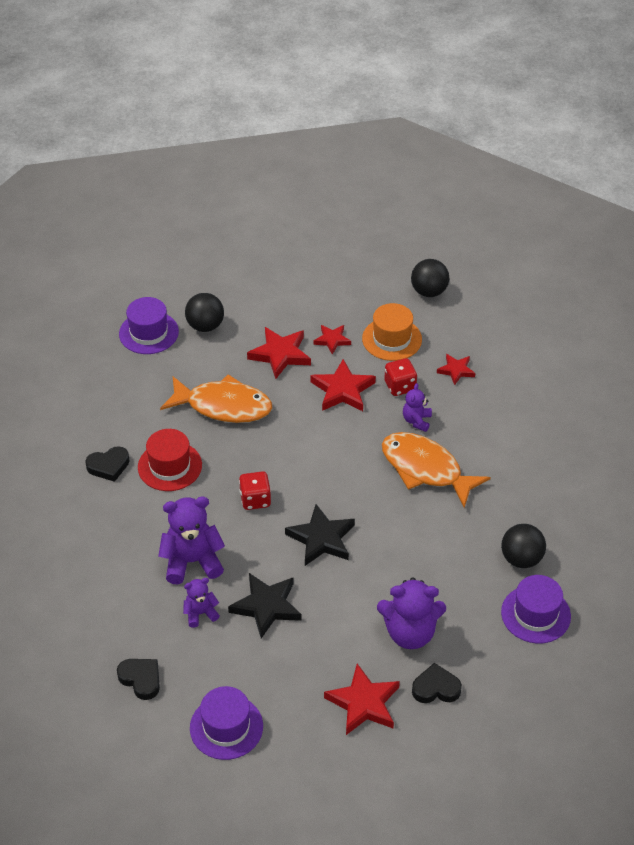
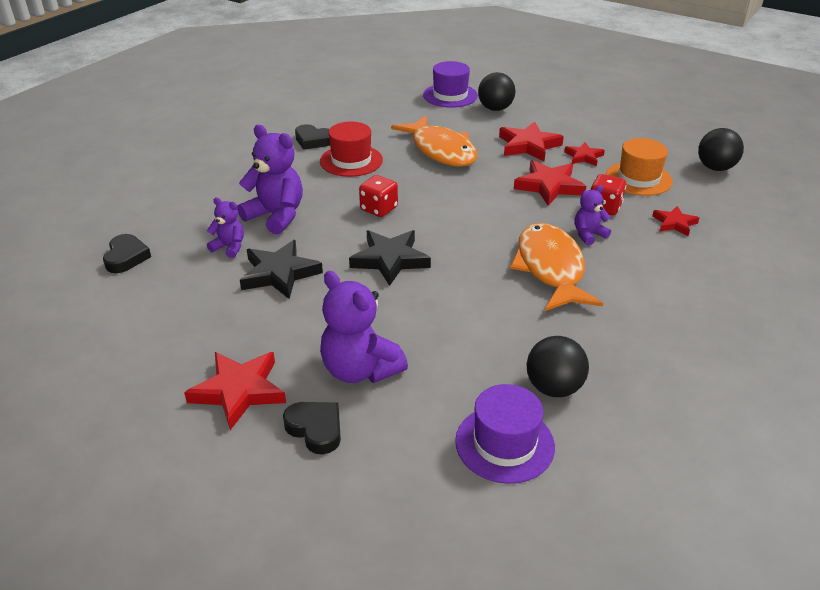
camera: 45 degrees right, 10 degrees down
(226, 727) = (120, 326): purple hat -> none

